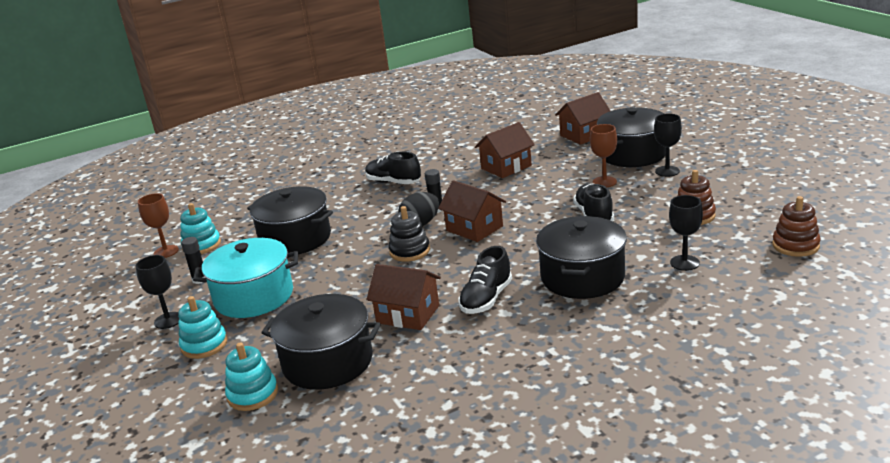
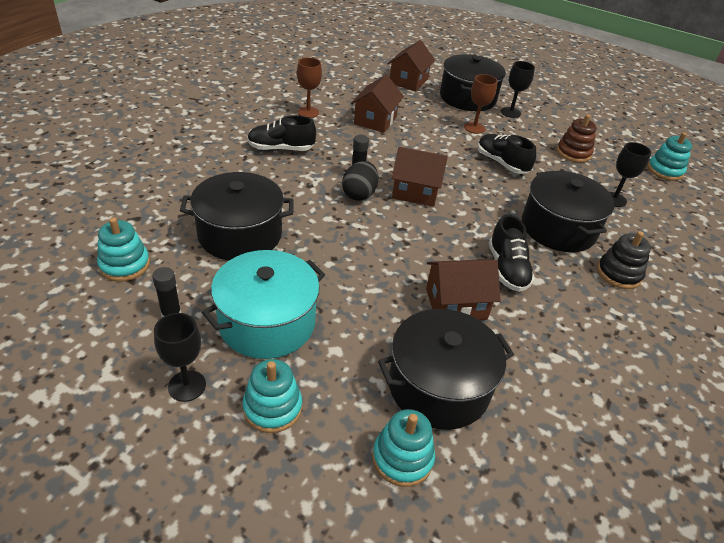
camera: 40 degrees left, 15 degrees up
(166, 251) = (80, 284): brown goblet -> brown goblet (308, 112)
(409, 251) = (381, 228): black stacking toy -> black stacking toy (618, 274)
(795, 245) = (665, 171): brown stacking toy -> turquoise stacking toy

